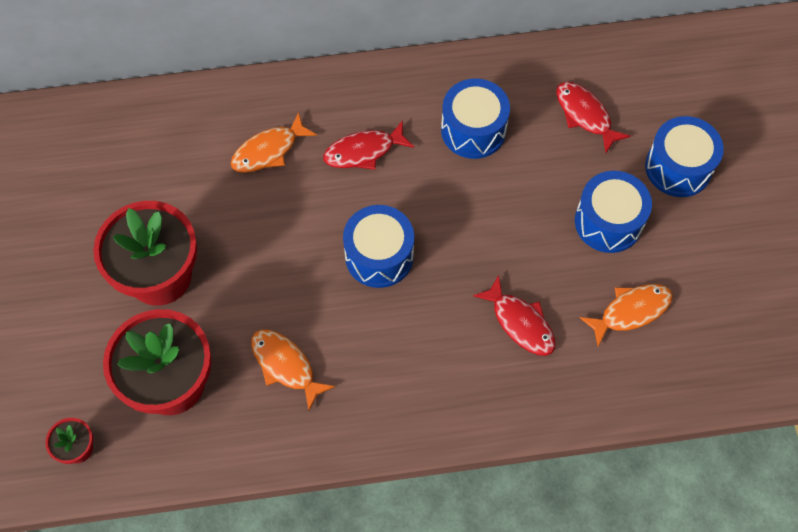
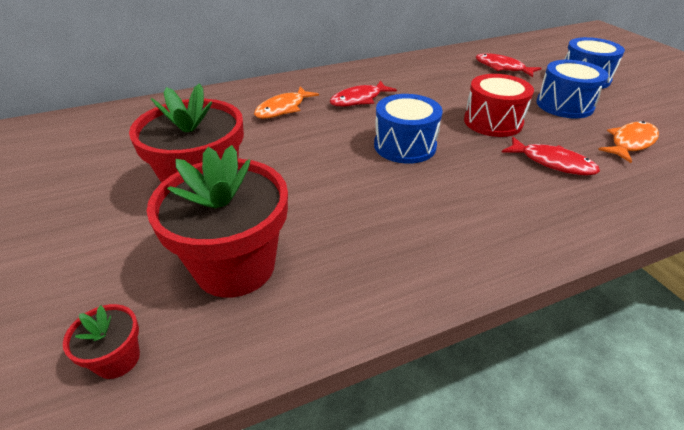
camera: 15 degrees left, 25 degrees down
(286, 366) = (358, 228): orange fish -> none
(473, 130) = (432, 82): blue drum -> none
(500, 235) = (493, 122): none -> red drum

